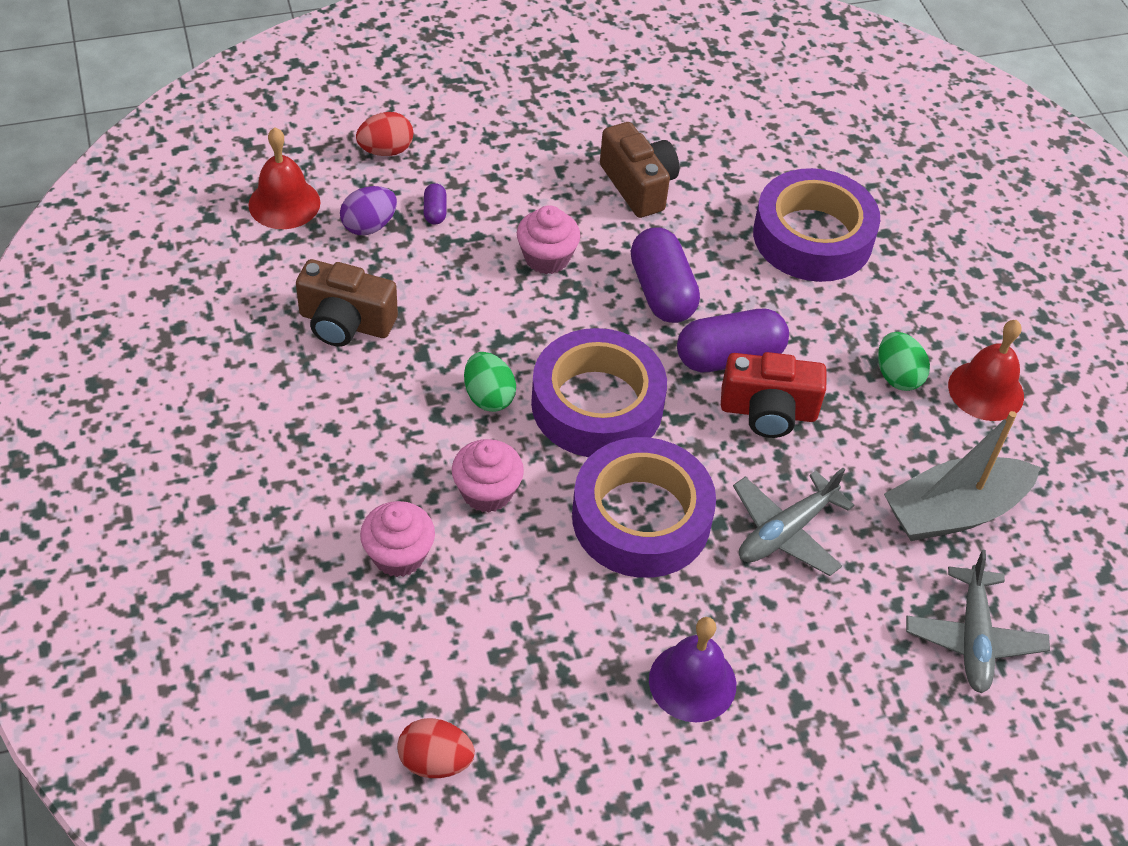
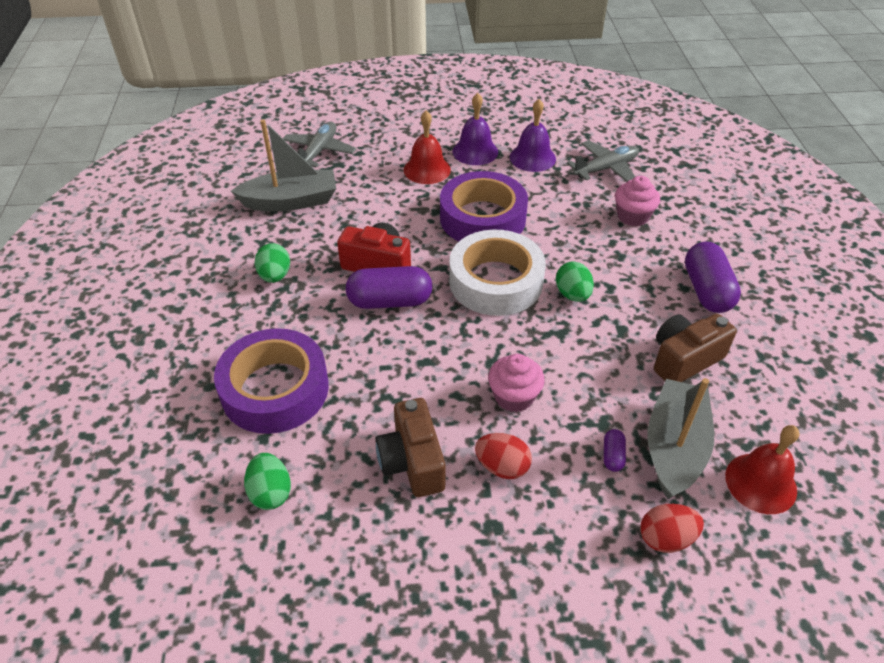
camera: 165 degrees left, 5 degrees down
(345, 323) = (684, 359): brown camera -> brown camera turned 60 degrees counterclockwise
(369, 226) = (674, 447): purple egg -> grey boat
(435, 761) = (610, 139): red egg -> red egg (502, 467)
(487, 492) = (577, 241): pink cupcake -> none
(582, 680) = (532, 158): none -> purple bell
(597, 404) = (496, 281): purple tape -> white tape
(662, 292) = (423, 356): purple capsule -> purple capsule (706, 290)
(763, 148) = (270, 492): none -> green egg
(786, 532) = (397, 203): grey plane -> grey plane (606, 169)
(986, 390) = (220, 261): red bell -> red bell (427, 169)

